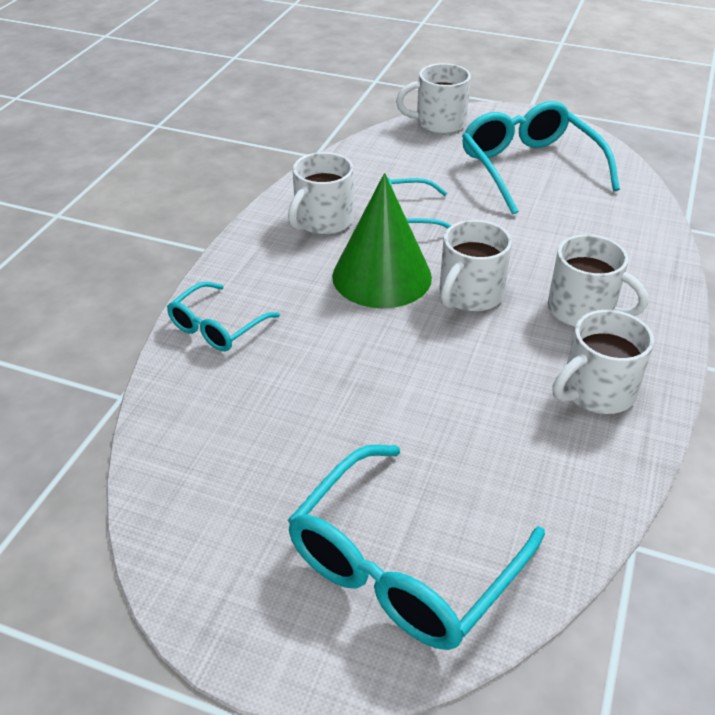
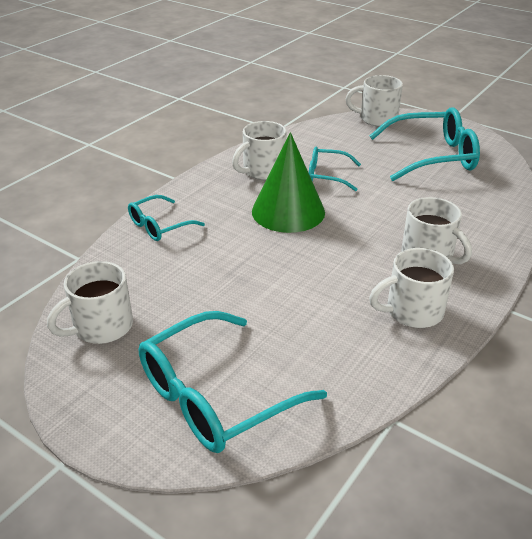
camera: 15 degrees right, 5 degrees down
(469, 295) = (346, 233): white mug -> white mug (101, 327)
(529, 168) = (432, 156): turquoise glasses -> turquoise glasses turned 90 degrees clockwise

